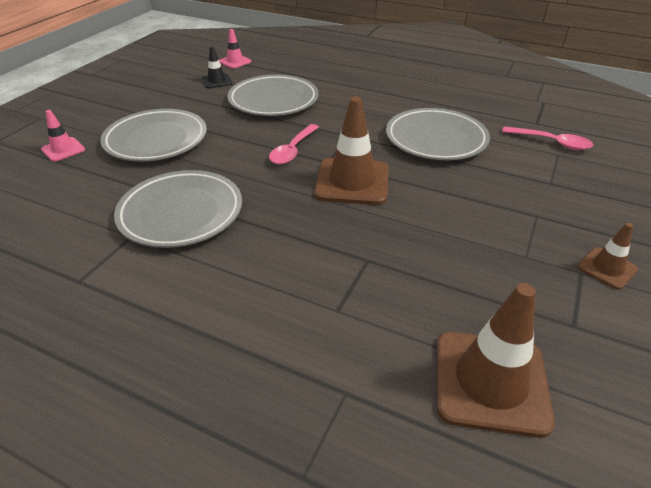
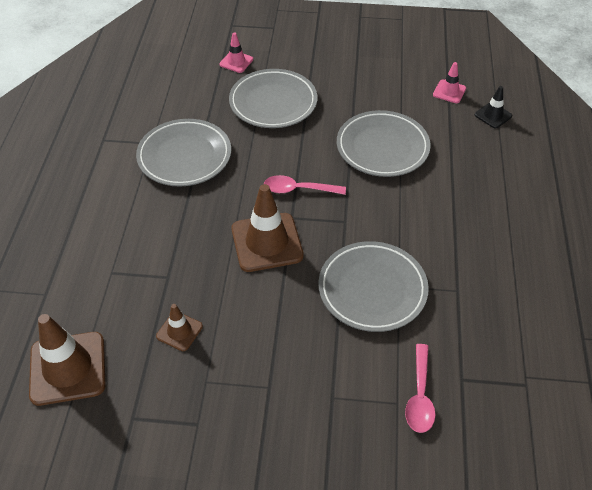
camera: 70 degrees right, 10 degrees up
(216, 81) = (398, 95): black traffic cone -> black traffic cone (493, 115)
(607, 268) = (209, 444): brown traffic cone -> brown traffic cone (179, 331)

